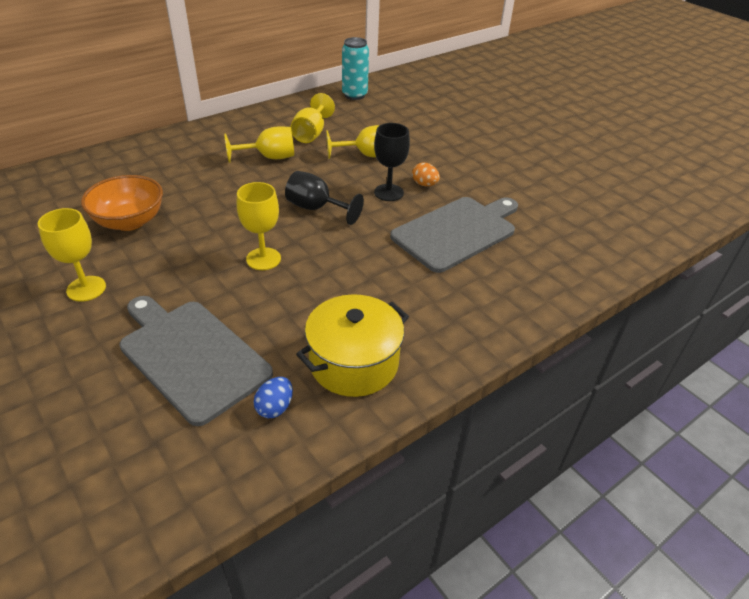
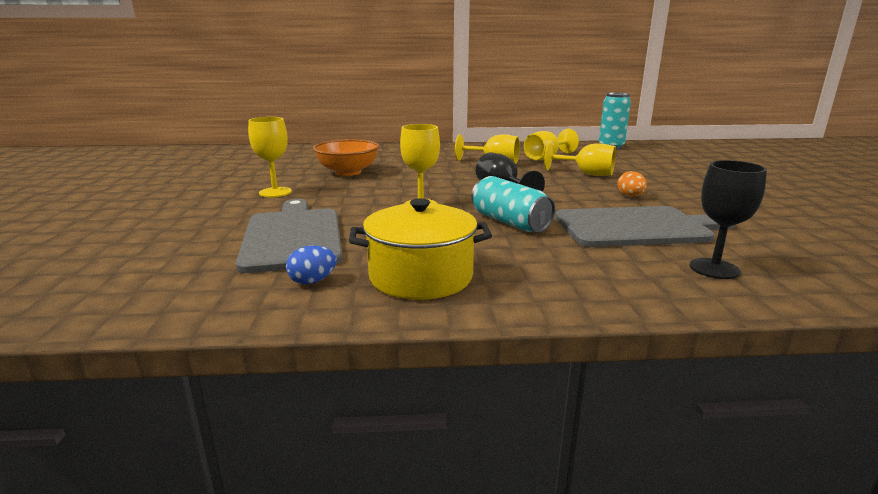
camera: 35 degrees right, 20 degrees down
(361, 259) = (510, 222): none -> turquoise can
(388, 192) = (585, 194): black goblet -> black goblet (714, 269)

